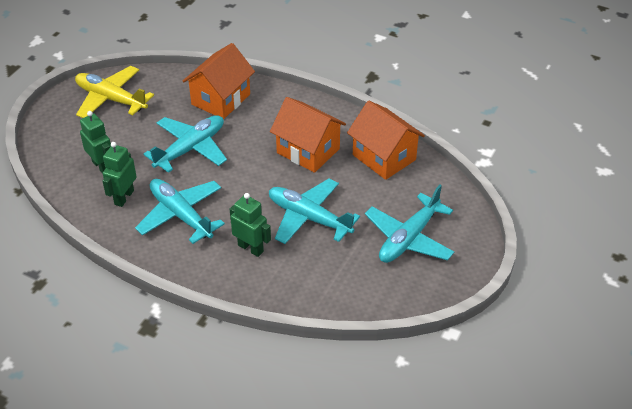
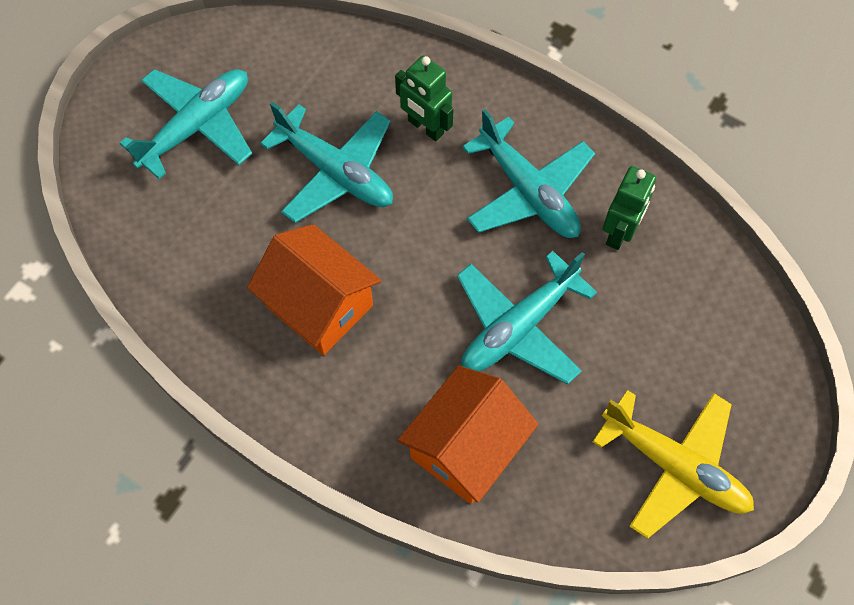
camera: 175 degrees left, 20 degrees up
(102, 166) = (665, 299): green robot -> none
(384, 157) = (195, 281): orange house -> none

